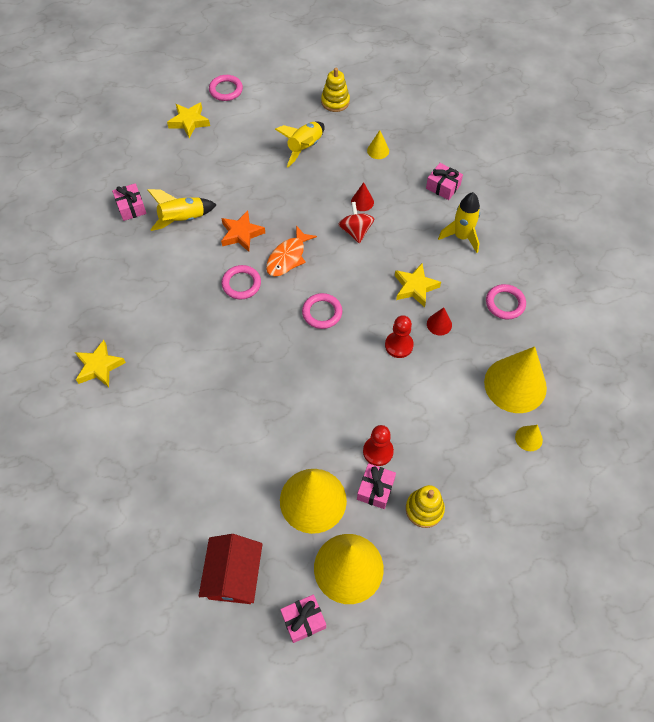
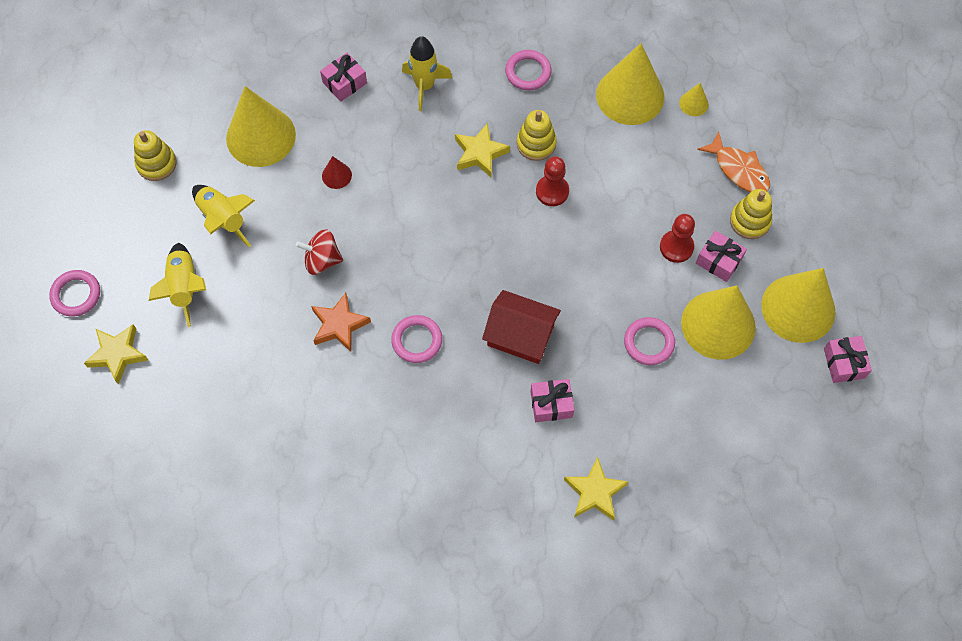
camera: 75 degrees left, 5 degrees up
(99, 366) = (490, 531): yellow star -> yellow star (594, 492)
(131, 207) = (246, 456): pink gift -> pink gift (551, 404)
(182, 219) = (290, 393): yellow rocket -> yellow rocket (184, 287)
(234, 575) = (785, 421): red house -> red house (520, 335)
(288, 257) = (393, 279): orange fish -> orange fish (738, 170)
(322, 312) = (485, 260): pink ring -> pink ring (649, 342)
(355, 231) = (379, 194): red spinning top -> red spinning top (322, 260)
(378, 150) = (261, 136): yellow cone -> yellow cone, size x2.35
(439, 324) = (536, 144): red cone -> yellow stacking toy

